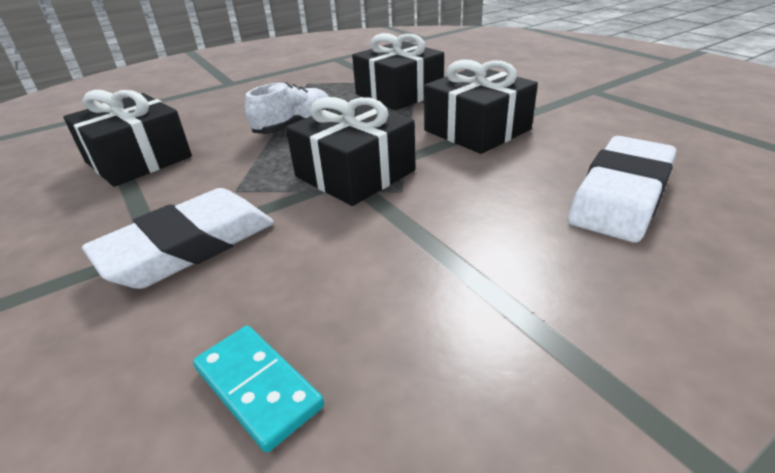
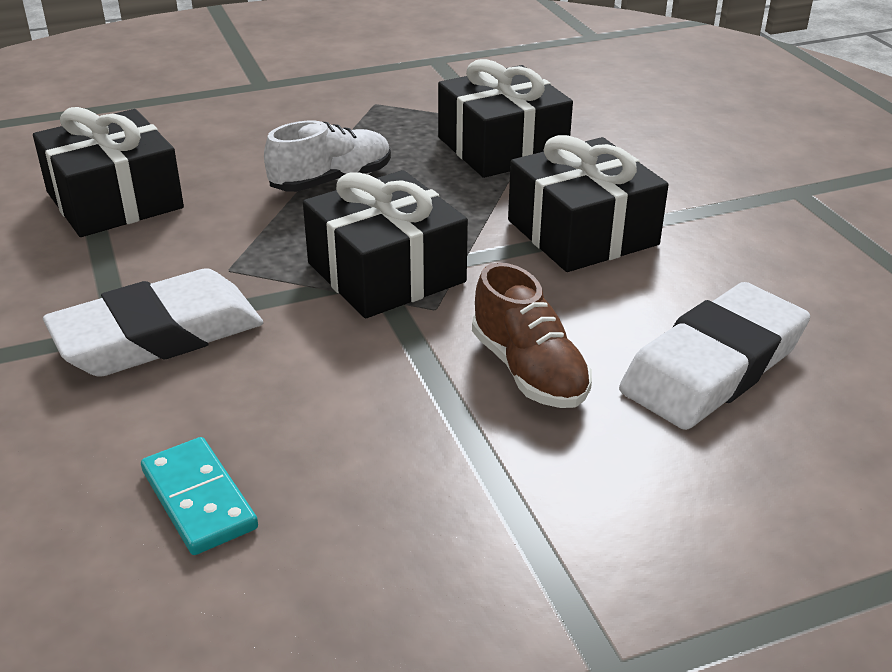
camera: 10 degrees right, 0 degrees up
(493, 221) = (528, 370): none -> brown shoe

